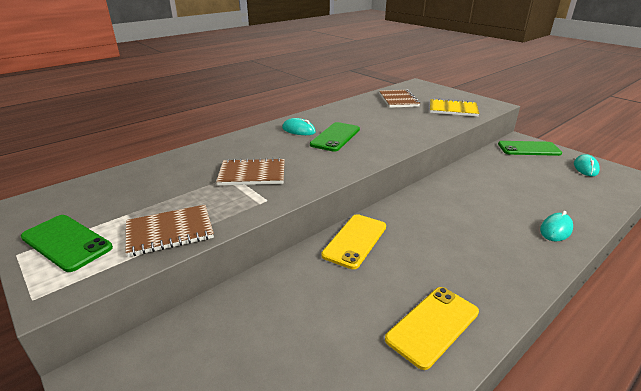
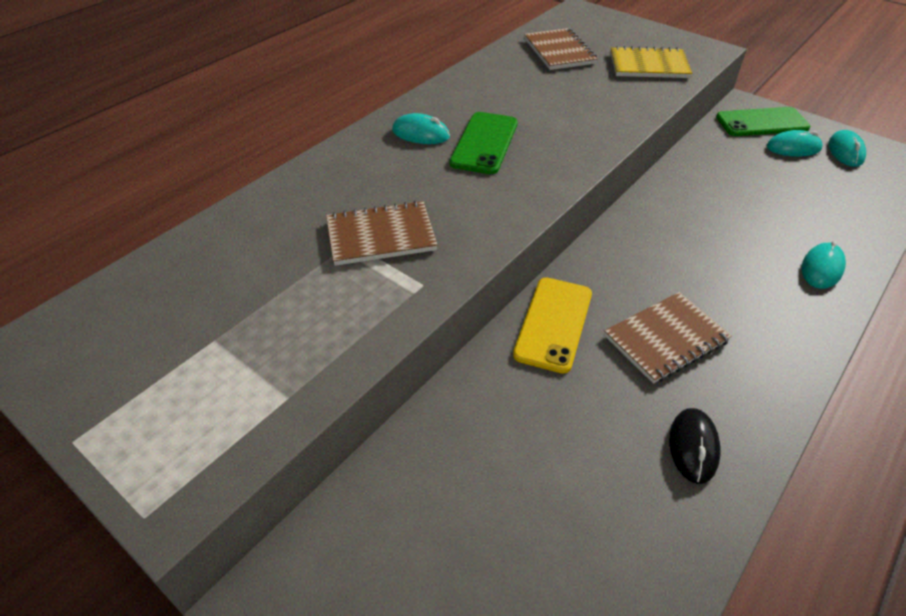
camera: 10 degrees left, 15 degrees up
(66, 242) = (143, 408): green phone -> none
(170, 232) = (298, 365): brown notebook -> brown notebook (666, 339)
(433, 325) = (693, 447): yellow phone -> black mouse
(548, 163) = (793, 148): none -> turquoise mouse

